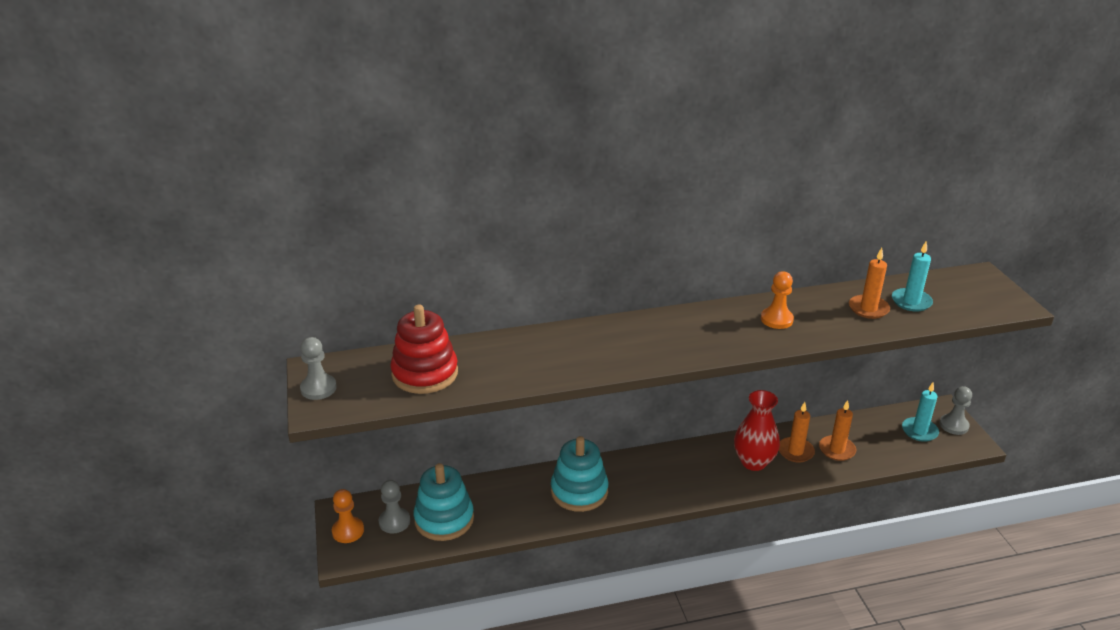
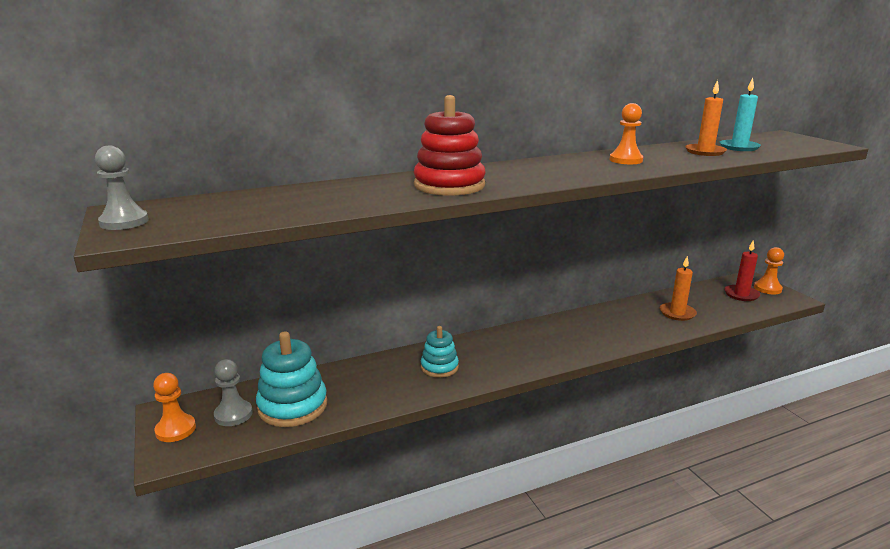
camera: 10 degrees left, 10 degrees down
(425, 373) = (261, 206): red stacking toy -> red stacking toy (449, 185)
(579, 491) = (439, 367): turquoise stacking toy -> turquoise stacking toy, size x0.61
(753, 462) = (605, 328): red vase -> none
(795, 451) = (640, 317): orange candle -> none
(919, 431) = (741, 294): turquoise candle -> red candle
(954, 425) = (767, 288): grey pawn -> orange pawn

